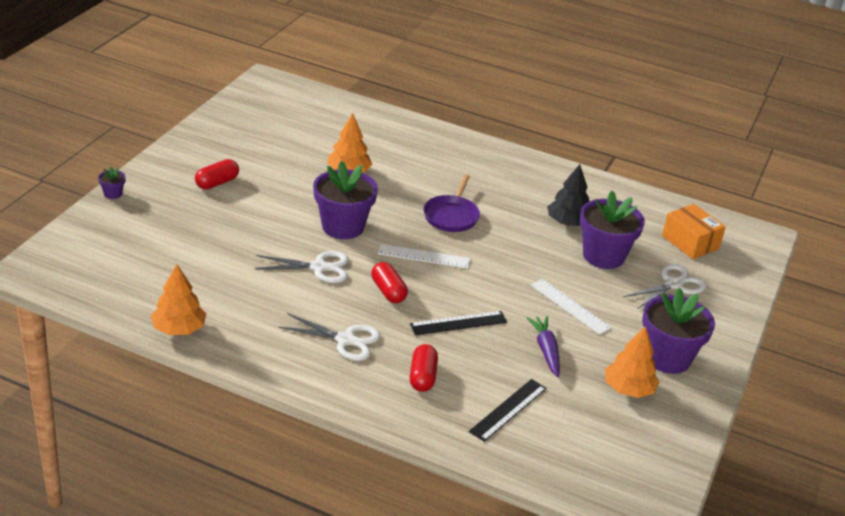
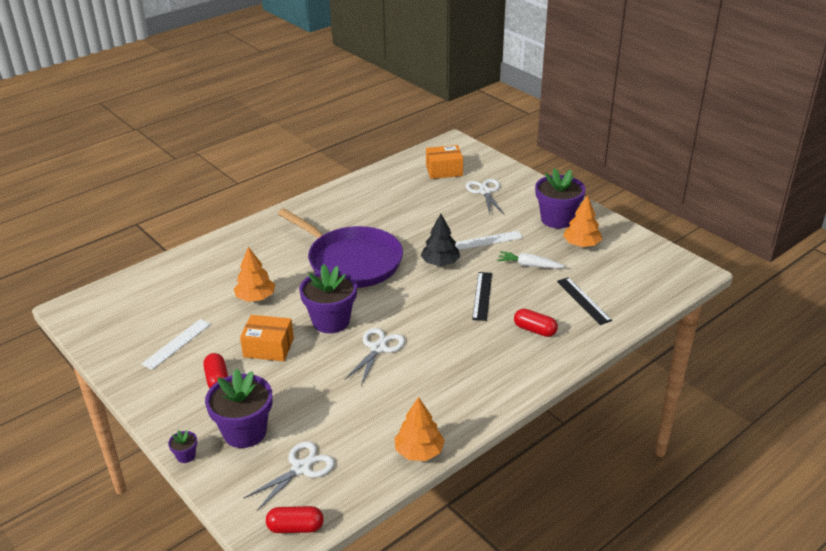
camera: 60 degrees left, 0 degrees up
(278, 199) = (268, 348): none -> orange box
(345, 340) = (476, 357): white scissors -> white scissors (301, 468)
(388, 291) = (428, 319): red capsule -> red capsule (295, 527)
(424, 256) = (394, 289): white ruler -> white ruler (176, 344)
(451, 216) = (351, 261): purple pan -> purple pan, size x1.97
(546, 350) = (529, 265): purple carrot -> white carrot
(567, 222) = (392, 212): black tree -> black tree (440, 263)
(603, 256) = (439, 209): purple flower pot -> purple flower pot (245, 432)

